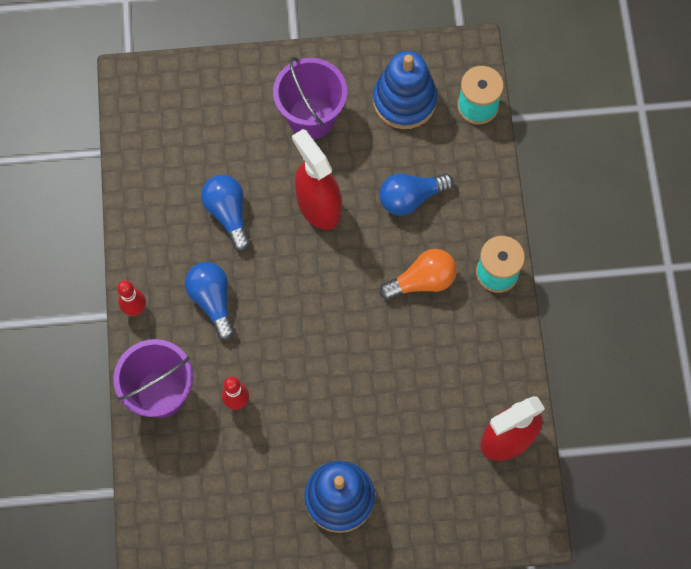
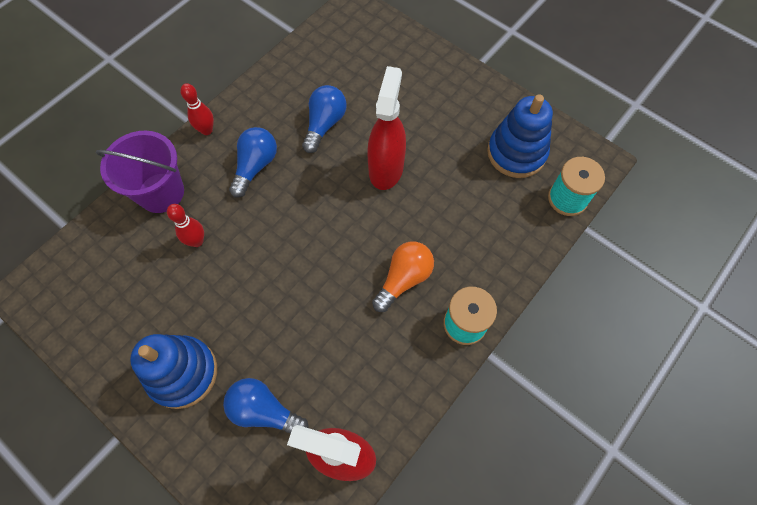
camera: 45 degrees right, 5 degrees down
(311, 117) = (441, 112): purple bucket -> none
(410, 198) = (455, 217): blue light bulb -> blue light bulb (264, 411)
(422, 281) = (404, 279): orange light bulb -> orange light bulb turned 75 degrees counterclockwise

